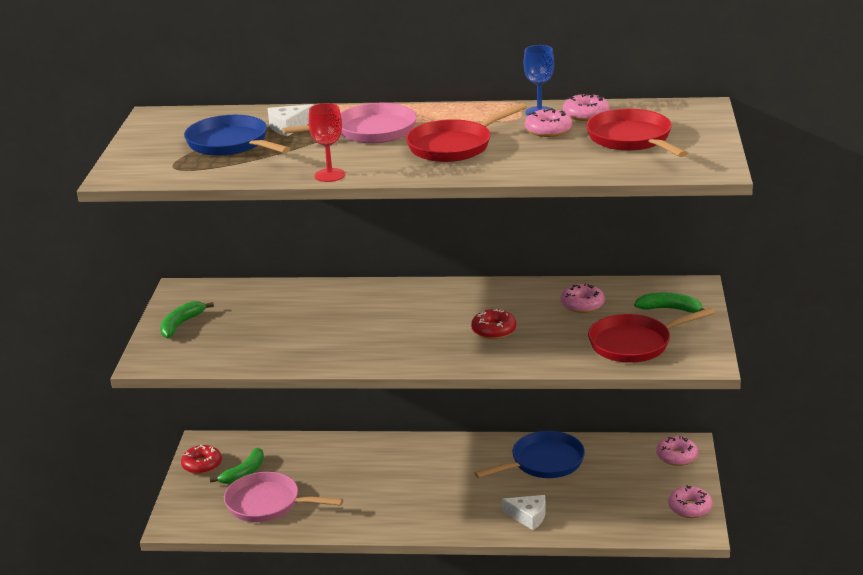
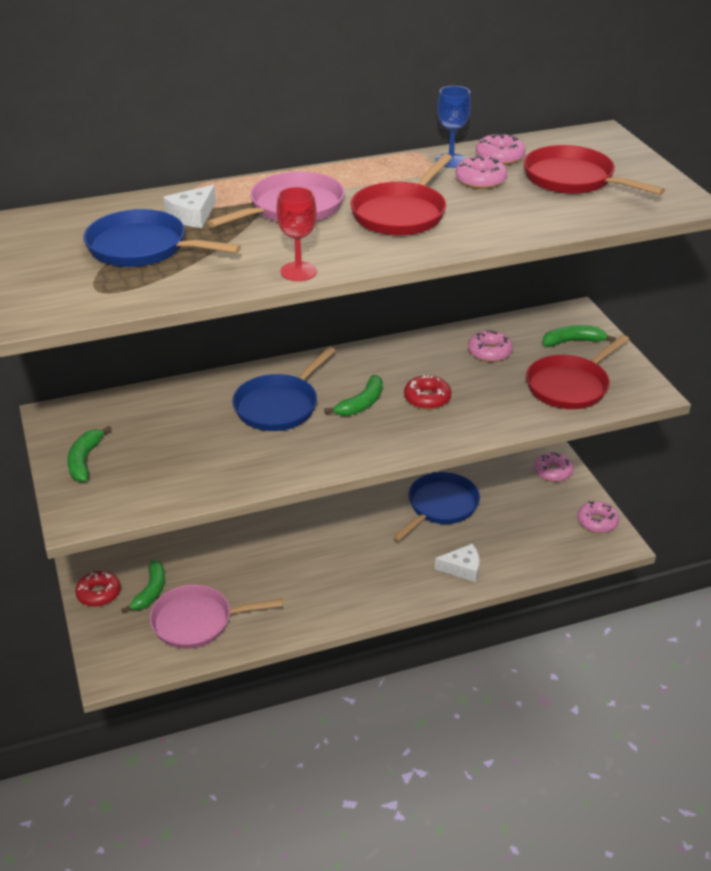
camera: 25 degrees left, 10 degrees up
(363, 314) = (279, 406): none -> blue pan
(433, 324) = (361, 404): none -> green banana

